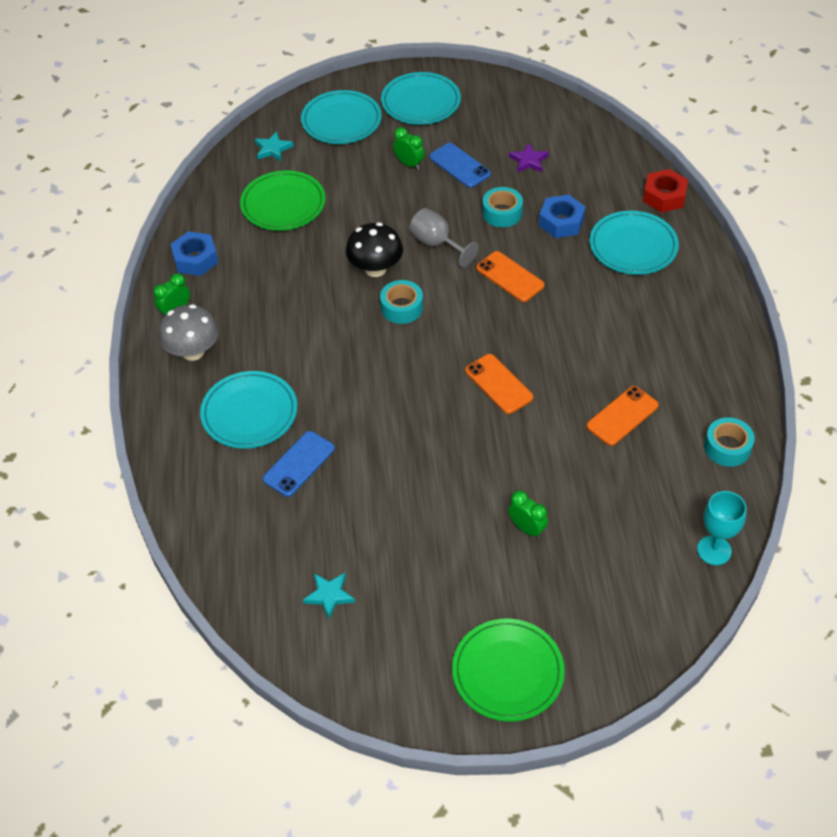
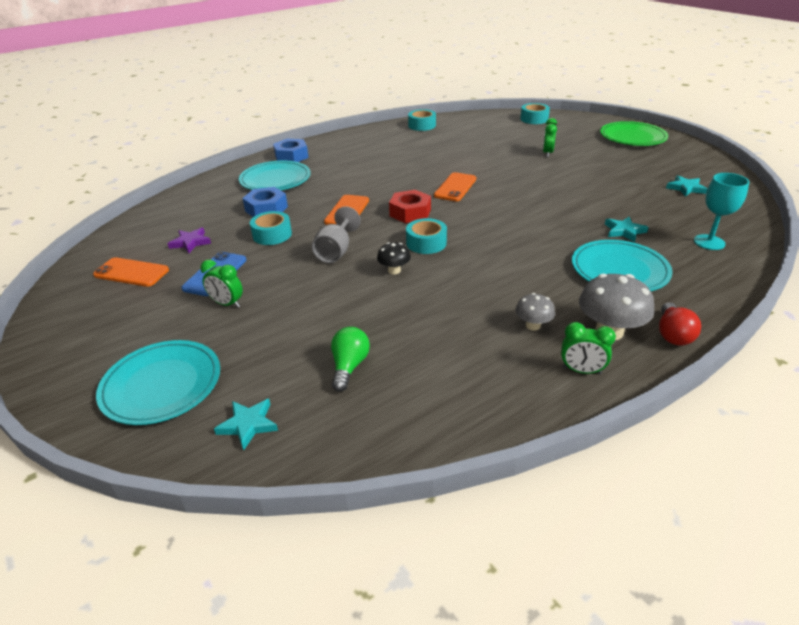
camera: 120 degrees left, 15 degrees down
(157, 385) = (673, 334): none -> red light bulb
(195, 259) = (496, 396): blue nut -> blue nut (291, 156)
(237, 314) = (533, 325): none -> grey mushroom
(283, 204) = (349, 366): green plate -> green light bulb
(299, 464) = (624, 231): blue phone -> turquoise star
(375, 269) = (394, 270): black mushroom -> black mushroom, size x0.56
(409, 164) = (227, 304): green clock -> green clock turned 75 degrees counterclockwise
(421, 102) = (105, 334): turquoise plate -> none
(622, 416) = (433, 150): orange phone -> orange phone (131, 272)
(664, 196) = (210, 182): red nut -> red nut (410, 213)
(665, 600) = (534, 119): none -> turquoise tape
(714, 550) = (490, 116): turquoise goblet -> turquoise goblet (709, 242)

